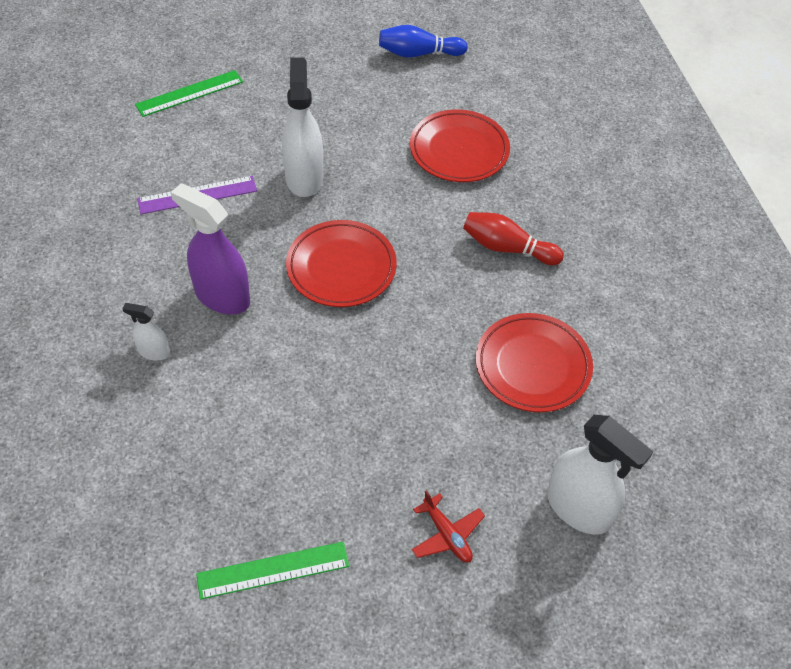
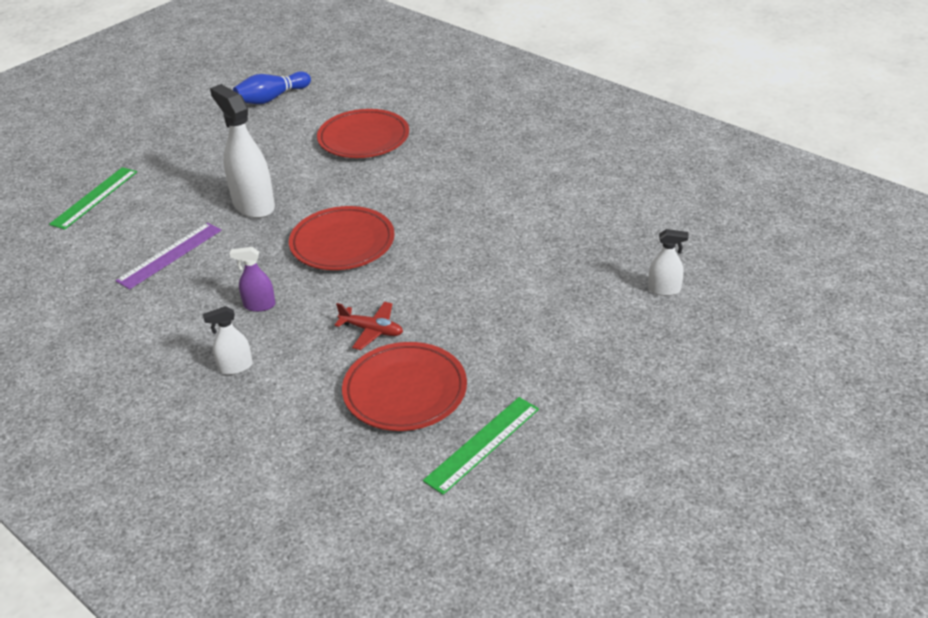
camera: 30 degrees left, 15 degrees down
(222, 296) = (259, 305): purple spray bottle -> purple spray bottle, size x0.50
(447, 534) = (590, 352): red plane -> red plane (372, 330)
(507, 248) = (459, 176): red bowling pin -> none
(532, 366) = (548, 230): red plate -> red plate (405, 391)
(579, 508) = (664, 289): white spray bottle -> white spray bottle, size x0.50

